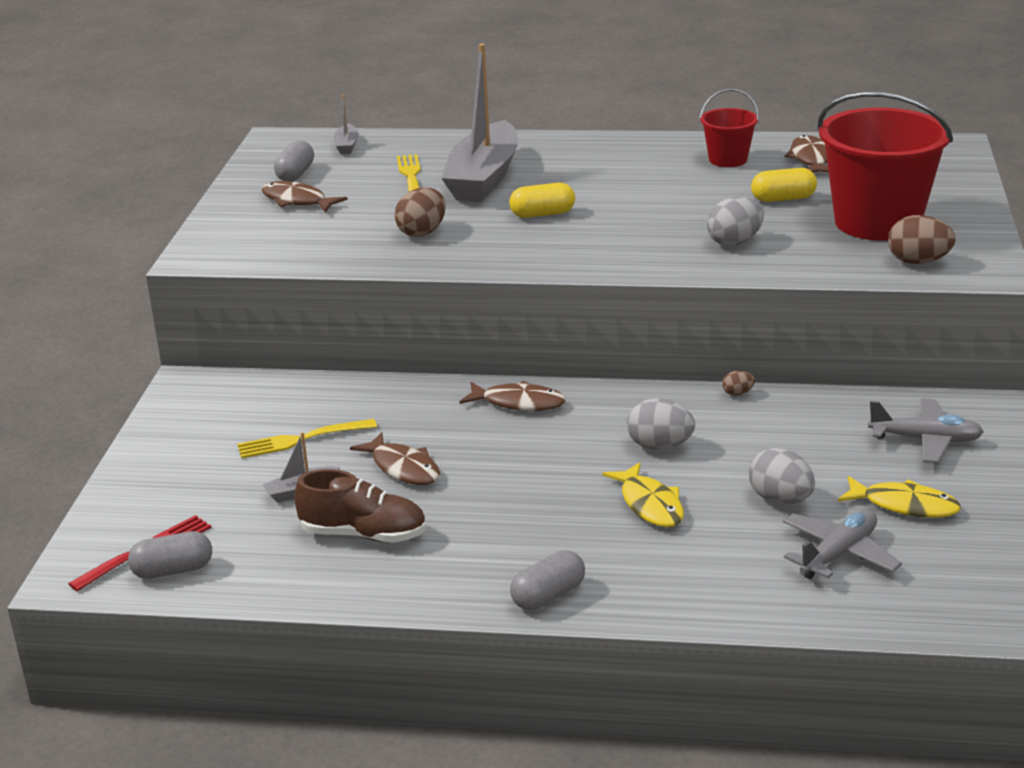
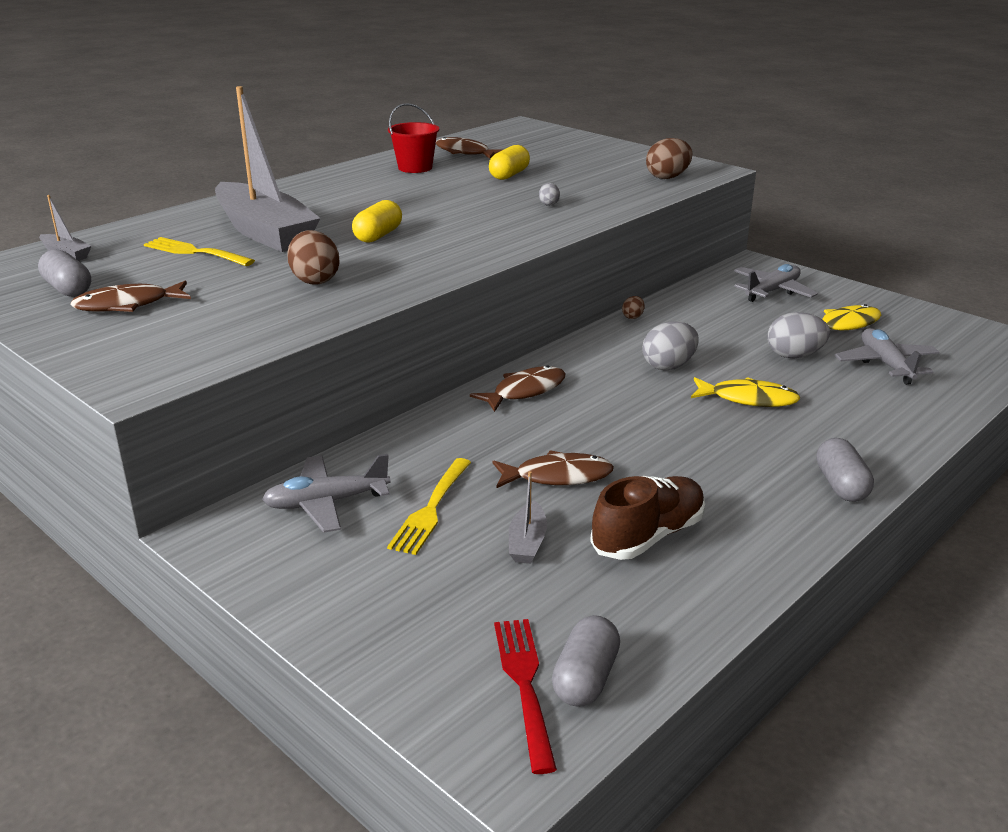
camera: 55 degrees left, 0 degrees up
(265, 401) = (326, 503): none -> grey plane
(735, 242) = (549, 204): grey egg -> grey egg, size x0.51
(877, 222) = (593, 168): red bucket -> none

